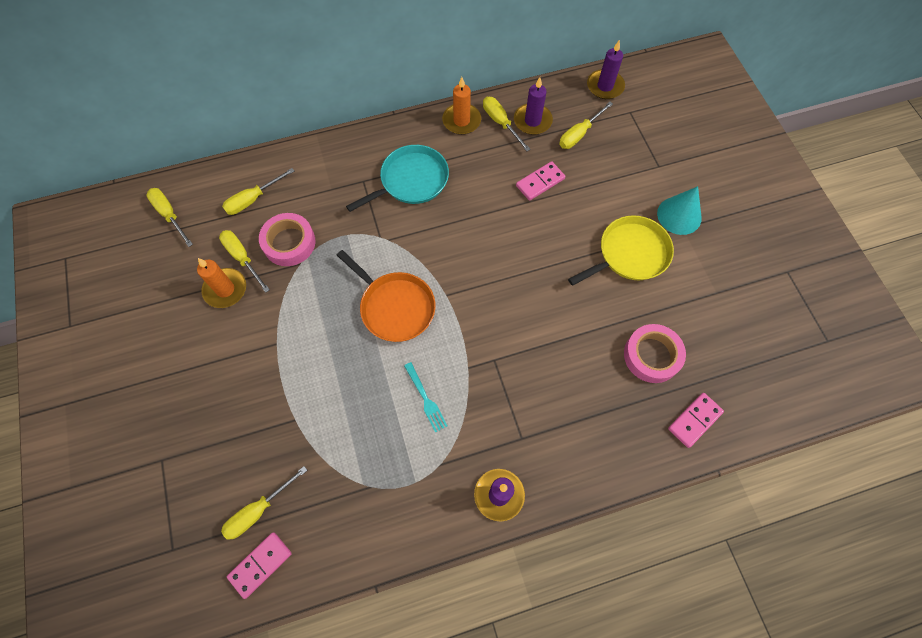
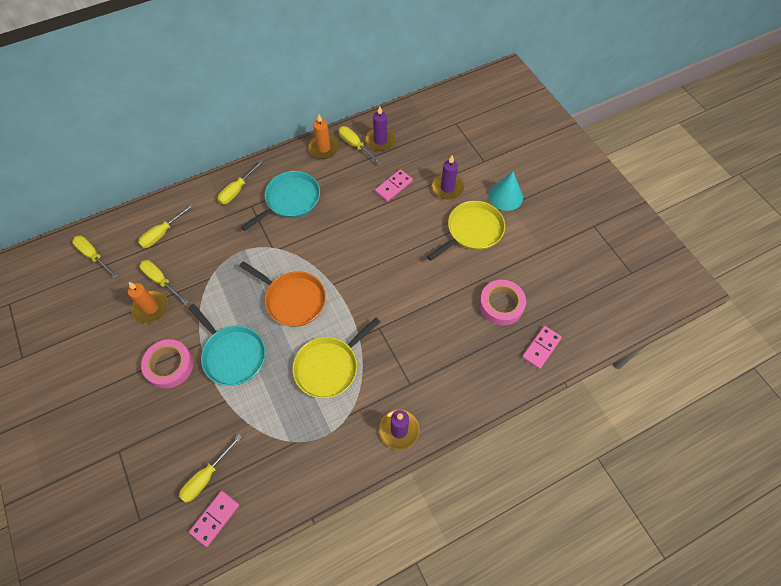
camera: 10 degrees left, 5 degrees down
(289, 243) = (198, 263): pink tape -> pink tape (169, 366)
(312, 364) = (232, 355): none -> turquoise pan
(425, 399) = (329, 367): turquoise fork -> yellow pan
(579, 134) = (418, 145): yellow screwdriver -> yellow screwdriver (237, 190)
(605, 86) = (433, 106): purple candle -> purple candle (447, 188)

